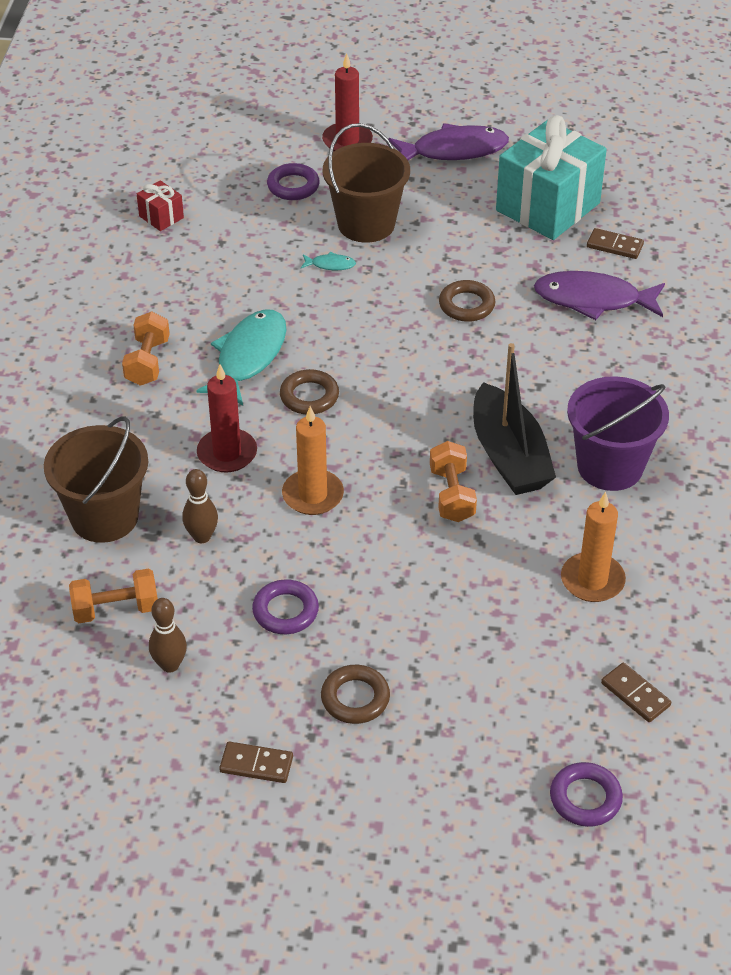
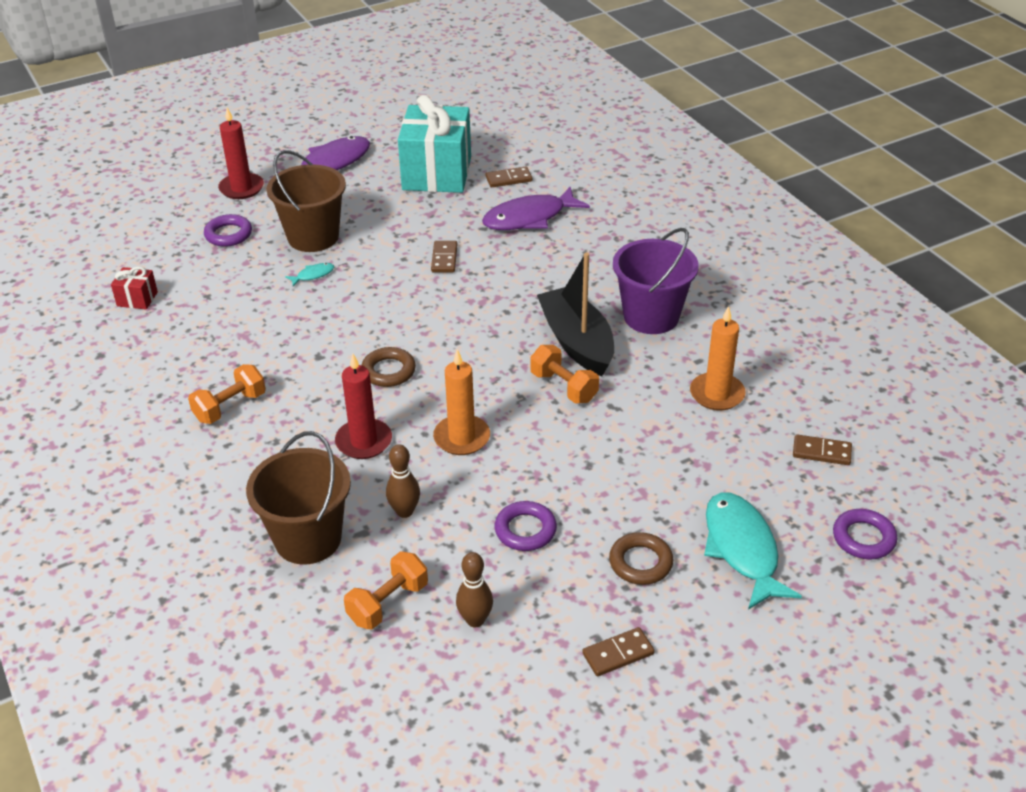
camera: 35 degrees left, 5 degrees down
(148, 362) = (230, 407): orange dumbbell -> orange dumbbell turned 75 degrees clockwise
(248, 357) = (312, 366): turquoise fish -> turquoise fish (742, 549)
(466, 305) = (444, 259): brown ring -> brown domino
(509, 456) = (577, 342): black boat -> black boat turned 150 degrees counterclockwise

